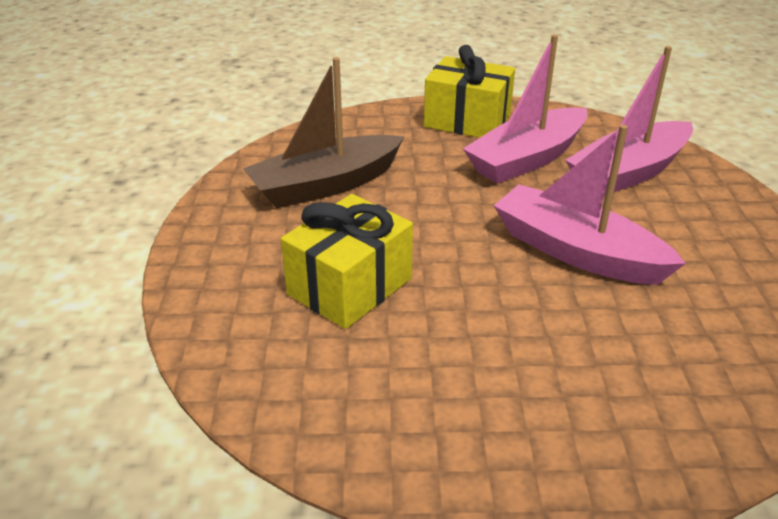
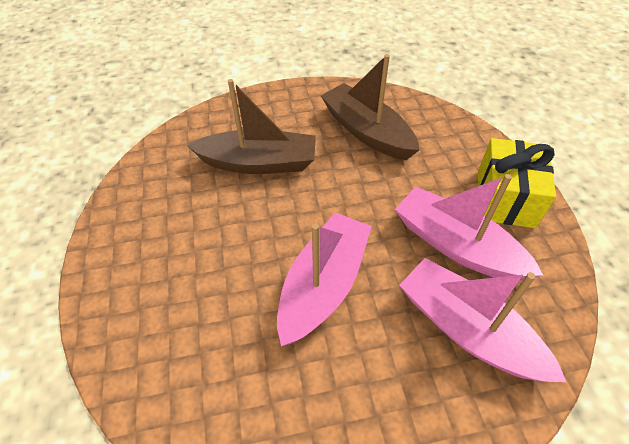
camera: 80 degrees right, 15 degrees up
(350, 286) = (259, 163): yellow gift -> brown boat

